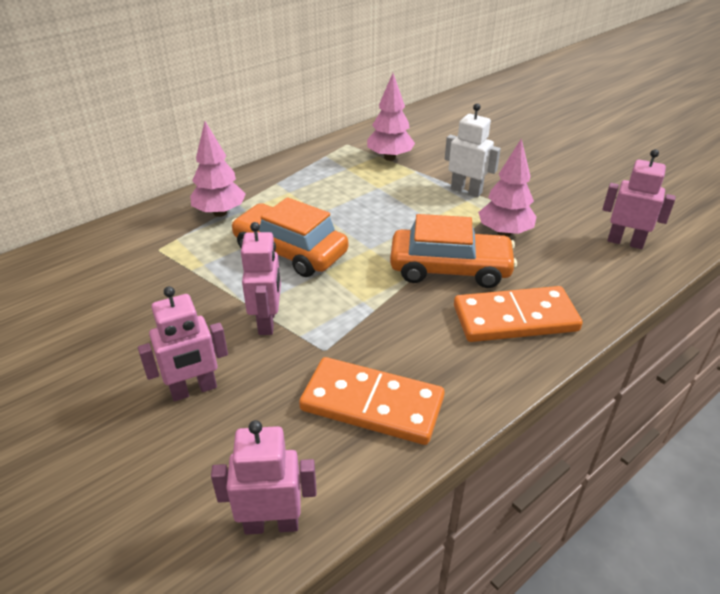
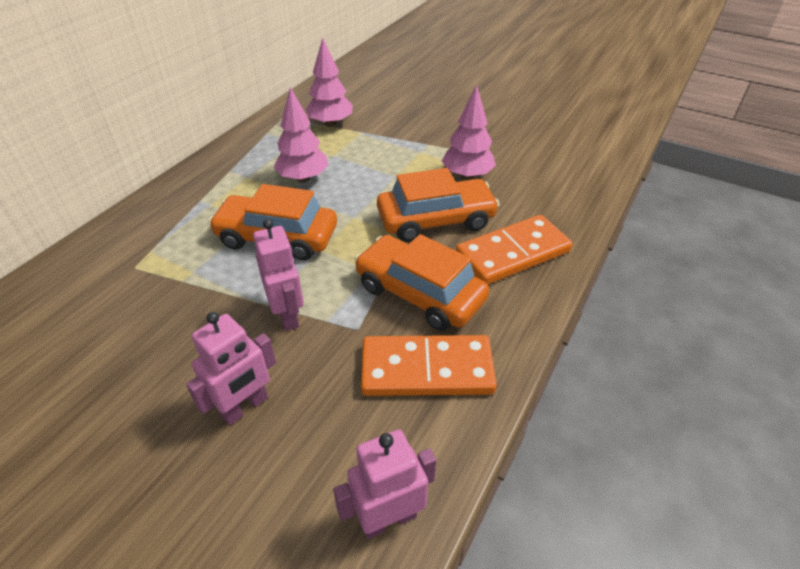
camera: 20 degrees left, 5 degrees up
(220, 213) = (185, 213): pink tree -> pink tree (303, 178)
(399, 333) = (419, 293): none -> orange car
(466, 190) = (416, 142): white robot -> none
(625, 242) = (568, 162): pink robot -> none

